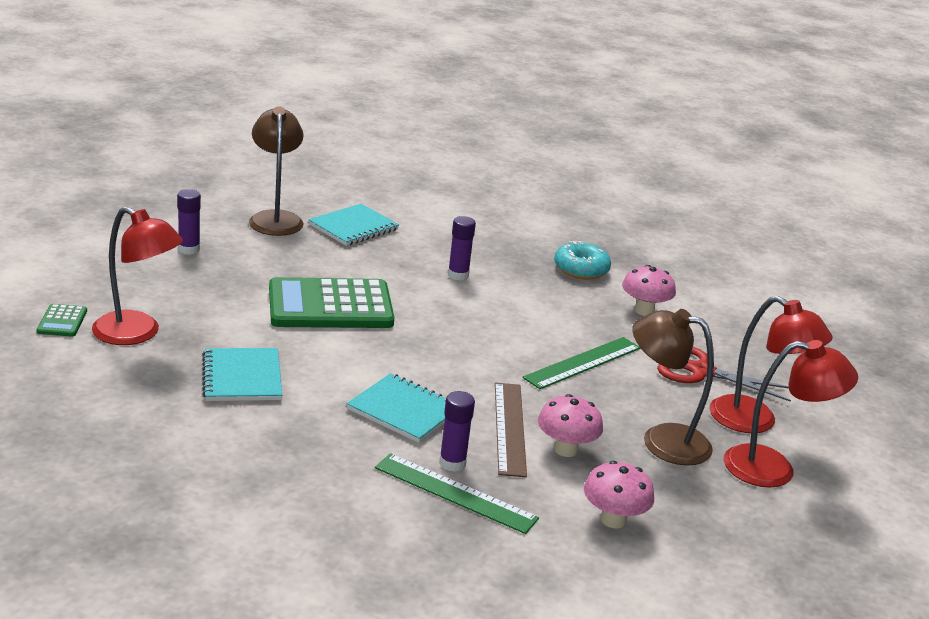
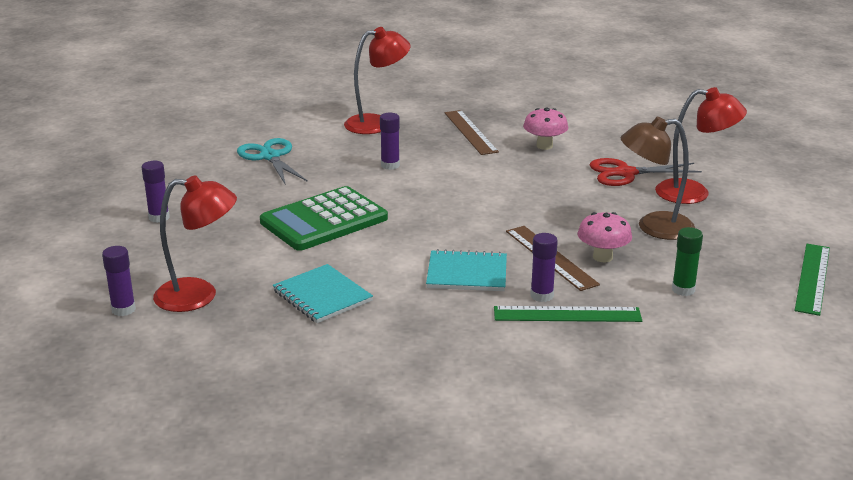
camera: 25 degrees left, 0 degrees up
(62, 321) = (123, 309): green calculator -> purple glue stick
(275, 218) = (200, 170): brown lamp -> none
(353, 227) = (270, 157): turquoise notebook -> turquoise scissors
(581, 269) = (470, 132): turquoise donut -> brown ruler
(582, 362) = (546, 195): green ruler -> green ruler (812, 278)
(613, 520) = (683, 290): pink mushroom -> green glue stick
(774, 469) = (738, 219): red lamp -> red lamp (377, 123)

